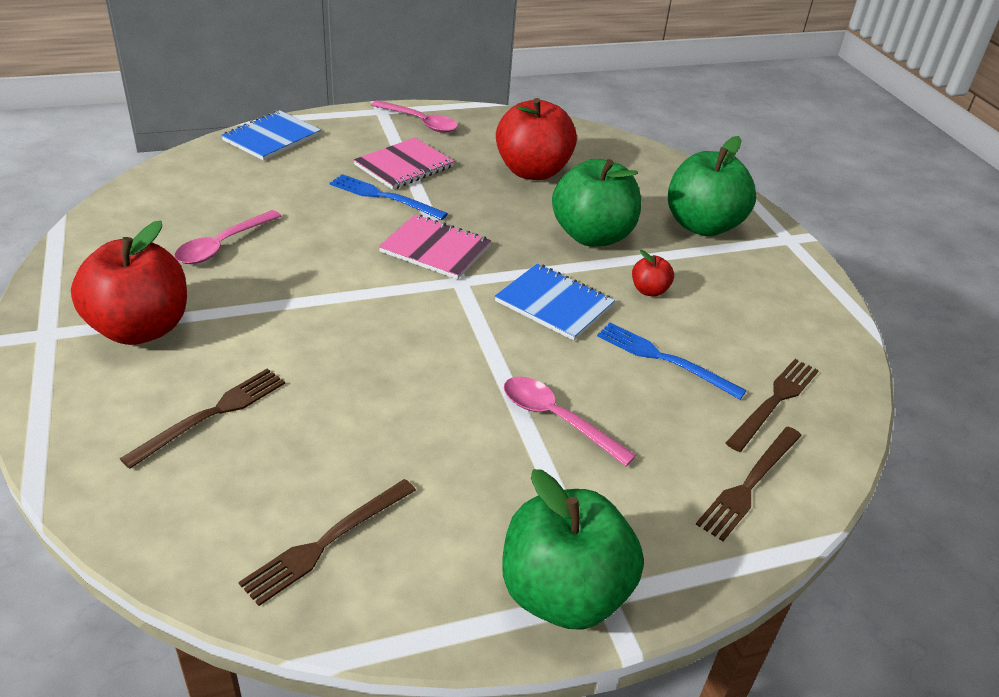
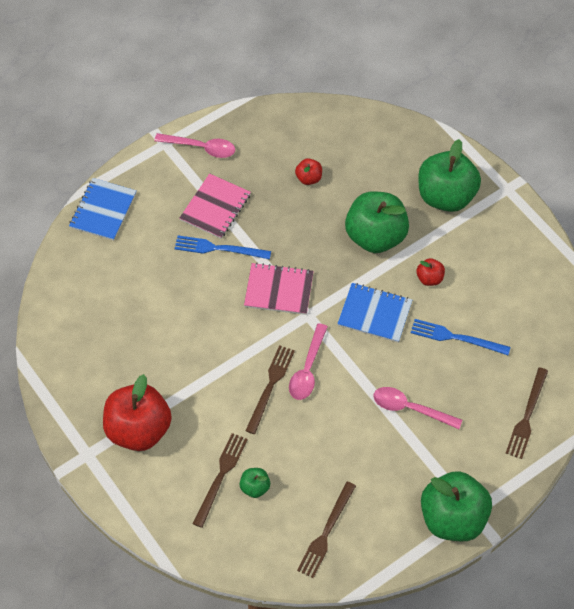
camera: 15 degrees left, 20 degrees up
(222, 245) = (140, 339): pink spoon -> pink spoon (307, 369)
(253, 444) = (255, 487): none -> green apple
(532, 171) = (308, 178): red apple -> red apple, size x0.44
(774, 401) = (528, 349): brown fork -> brown fork (270, 386)

